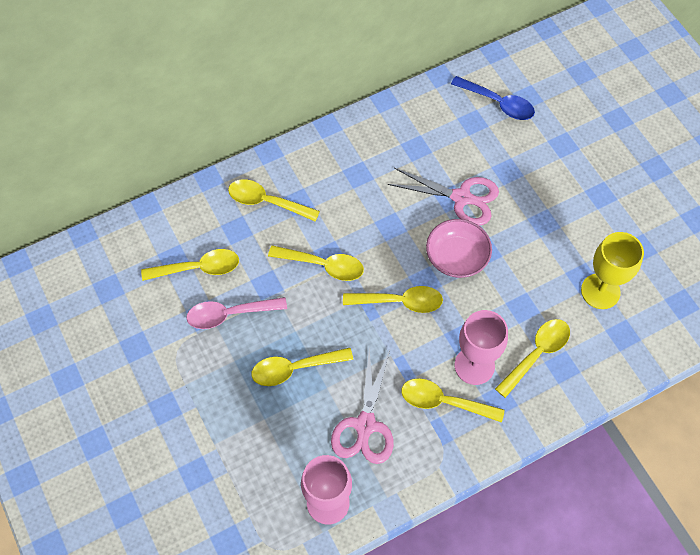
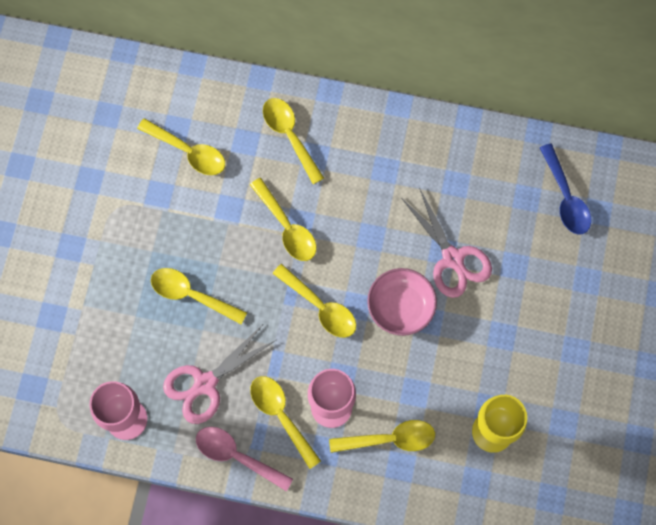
camera: 40 degrees right, 10 degrees up
(230, 314) = (180, 210): pink spoon -> pink spoon (237, 456)

